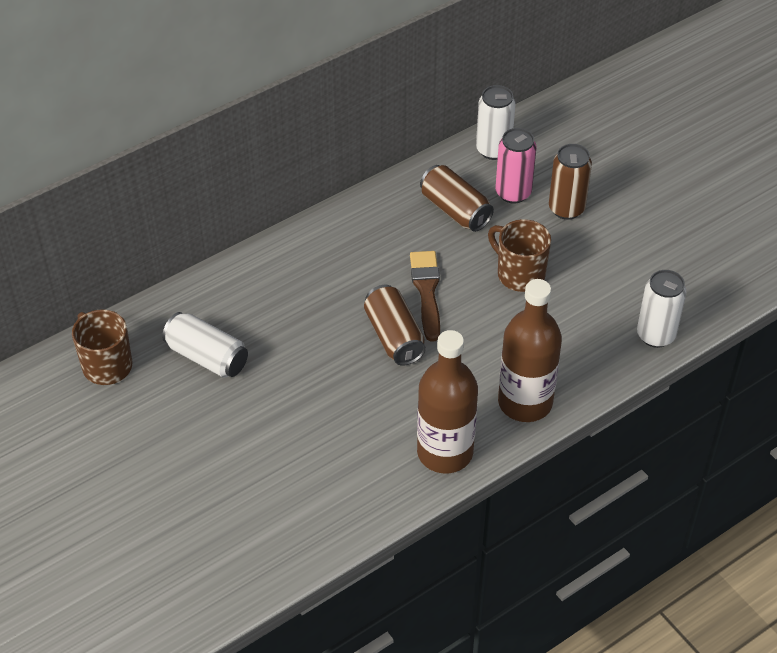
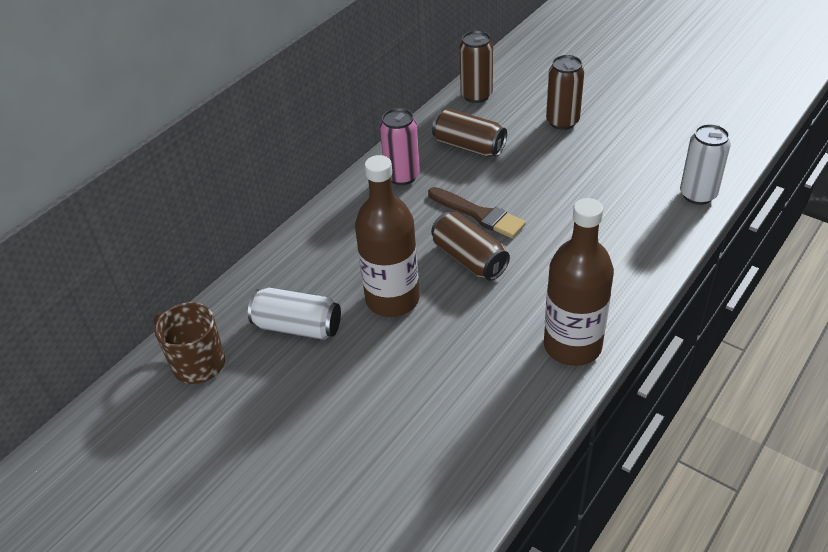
camera: 15 degrees left, 5 degrees down
(426, 291) = (479, 214): brown brush -> brown brush turned 150 degrees clockwise
(493, 150) = (476, 95): white can -> brown can
(513, 193) = (511, 121): pink can -> pink can (402, 176)
(519, 274) = (552, 179): brown mug -> none
(525, 402) = (620, 280): brown bottle -> brown bottle (392, 299)

